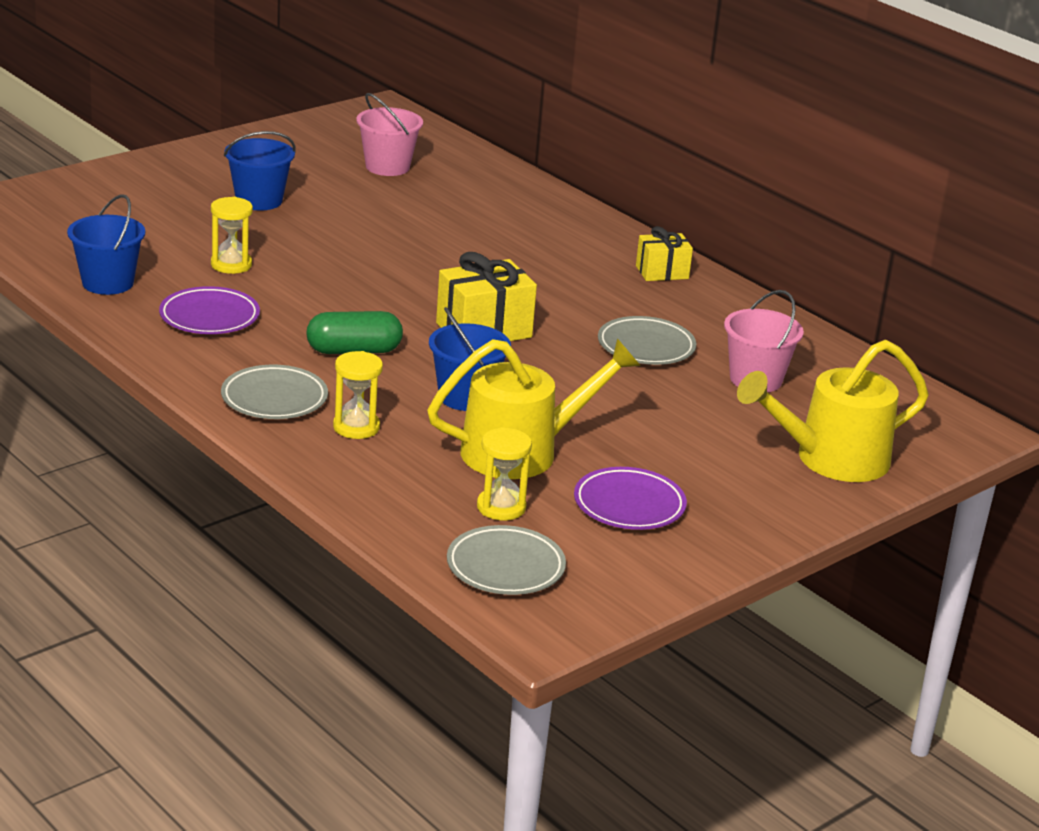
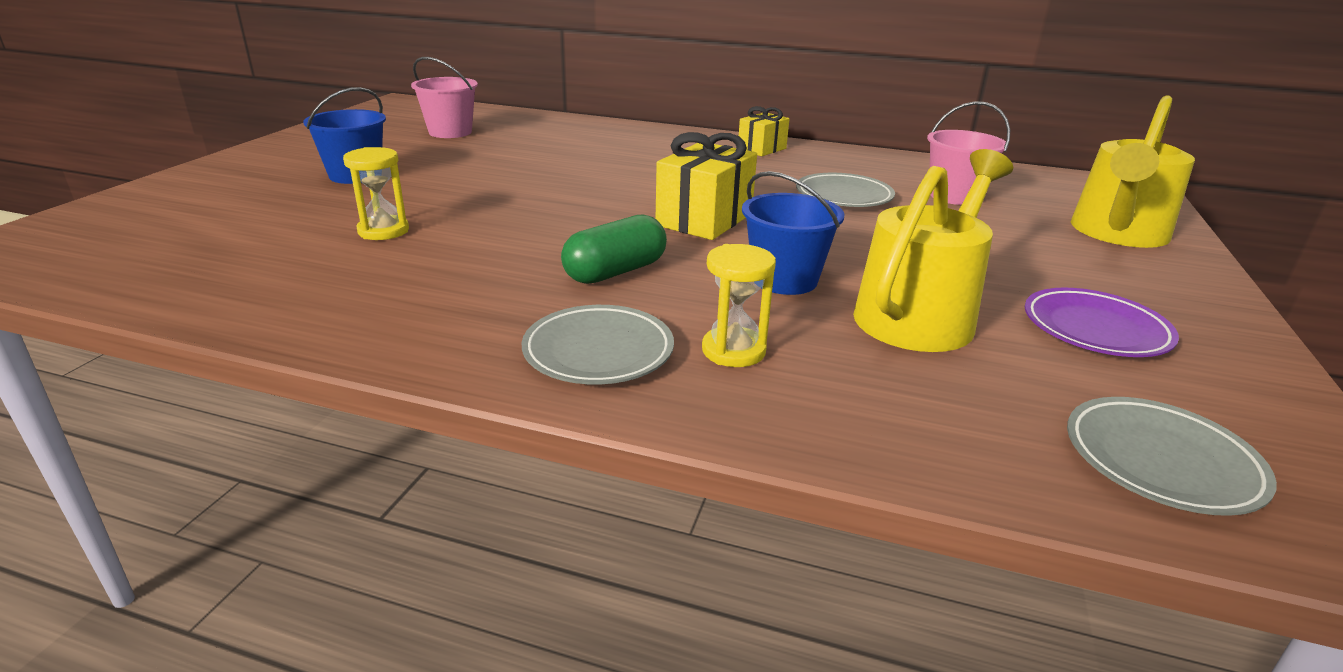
camera: 30 degrees left, 0 degrees up
(107, 283) = (240, 286): blue bucket -> none
(209, 317) = (412, 286): purple plate -> none
(501, 507) = (1015, 383): yellow hourglass -> none

